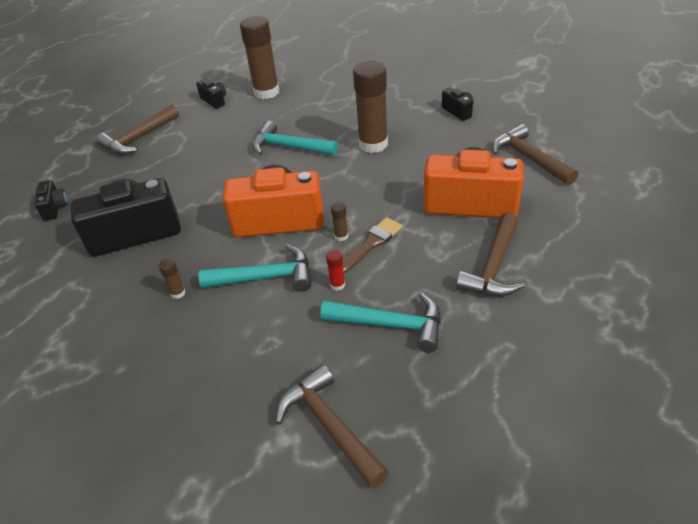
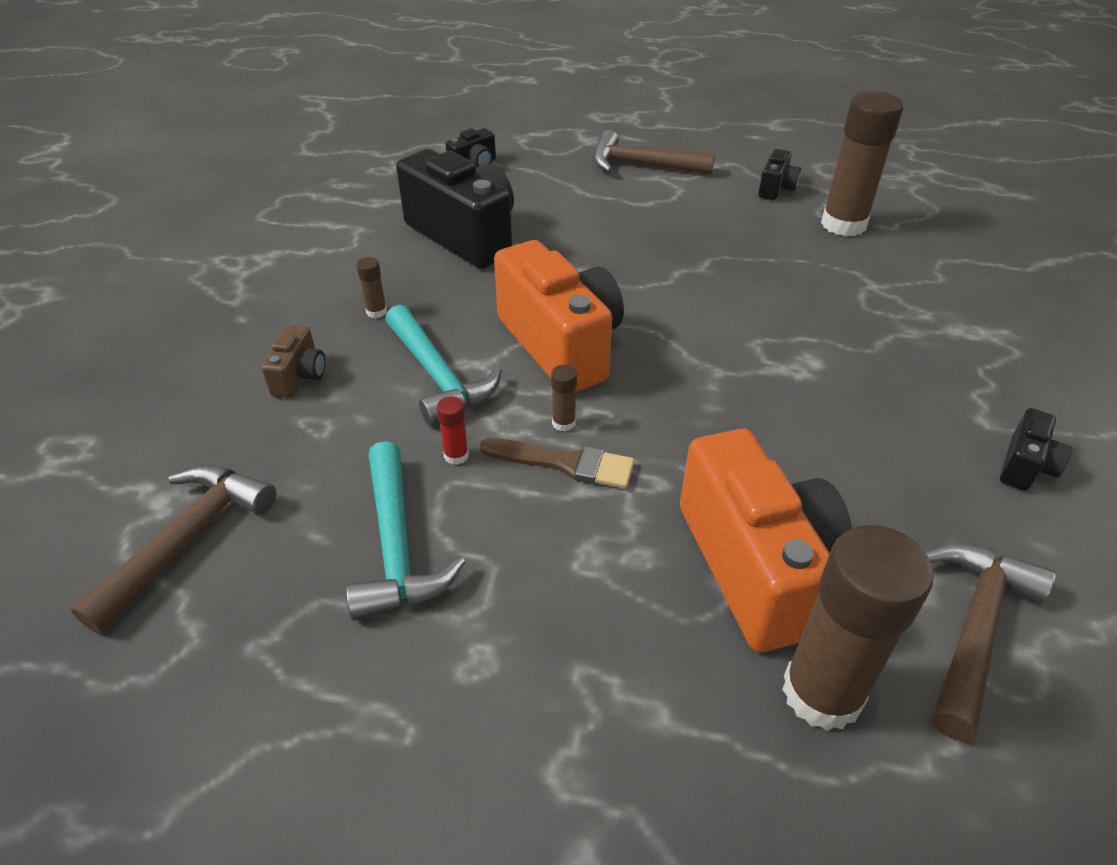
camera: 60 degrees right, 0 degrees up
(214, 345) = (299, 376): none -> brown camera
(289, 147) = (730, 295): turquoise hammer -> none
(373, 144) = (817, 382): brown glue stick -> brown glue stick (822, 693)
(493, 267) = (597, 654): brown hammer -> none

